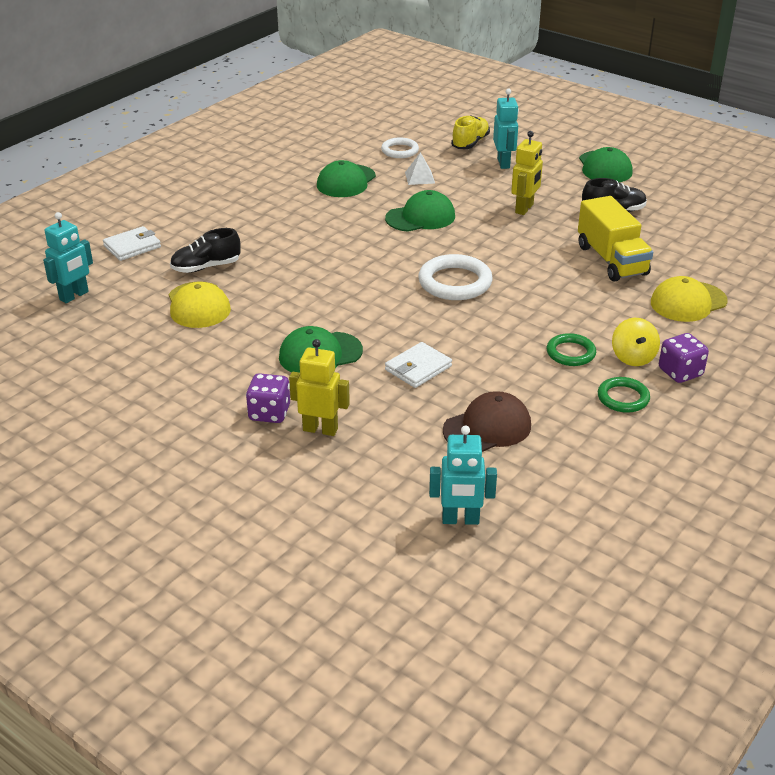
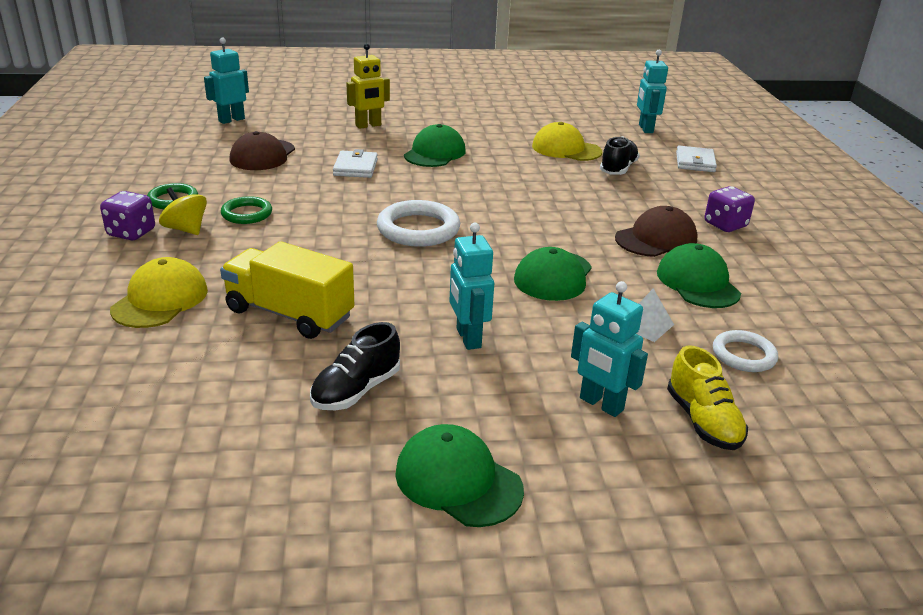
camera: 135 degrees right, 5 degrees down
(269, 413) = (410, 122): purple dice -> purple dice (725, 225)
(310, 210) = (656, 239): none -> brown cap
(524, 209) = (468, 338): yellow robot -> turquoise robot

